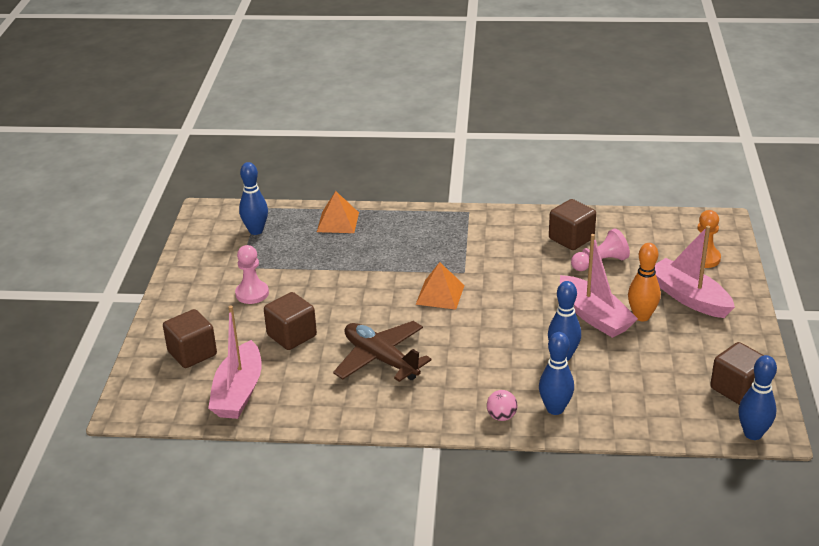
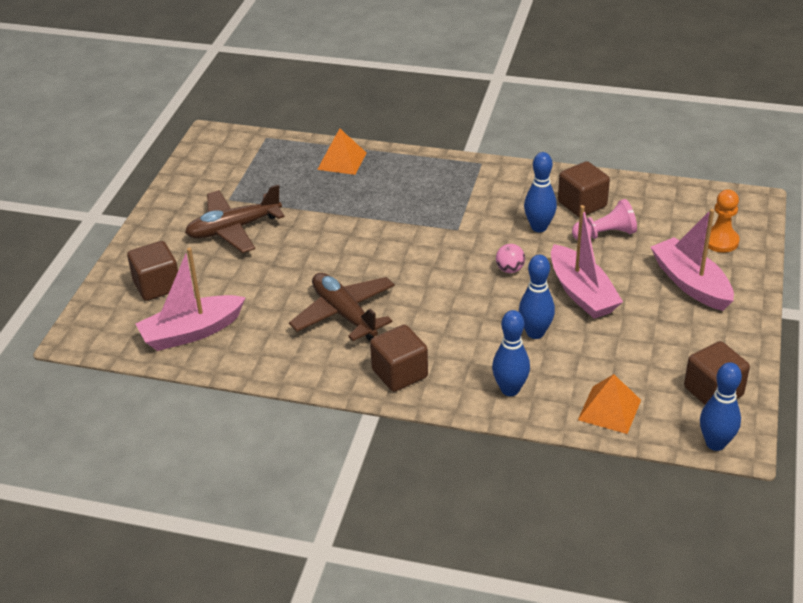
camera: 10 degrees right, 5 degrees up
(238, 392) = (191, 332): pink boat -> pink boat turned 45 degrees clockwise
(252, 293) = (233, 229): pink pawn -> brown plane
(256, 231) = (256, 162): blue bowling pin -> blue bowling pin (539, 227)
(291, 335) = (261, 278): brown cube -> brown cube (399, 373)
(440, 294) = (425, 251): orange pyramid -> orange pyramid (609, 409)
(501, 416) = (451, 391): pink ball -> pink ball (510, 269)
(641, 316) = (633, 299): orange bowling pin -> none

